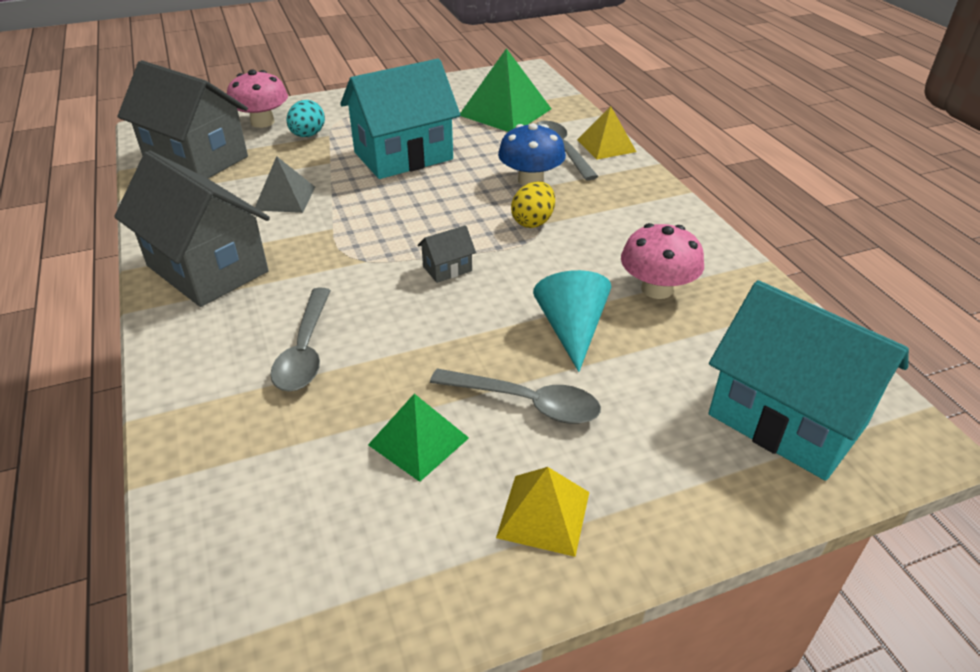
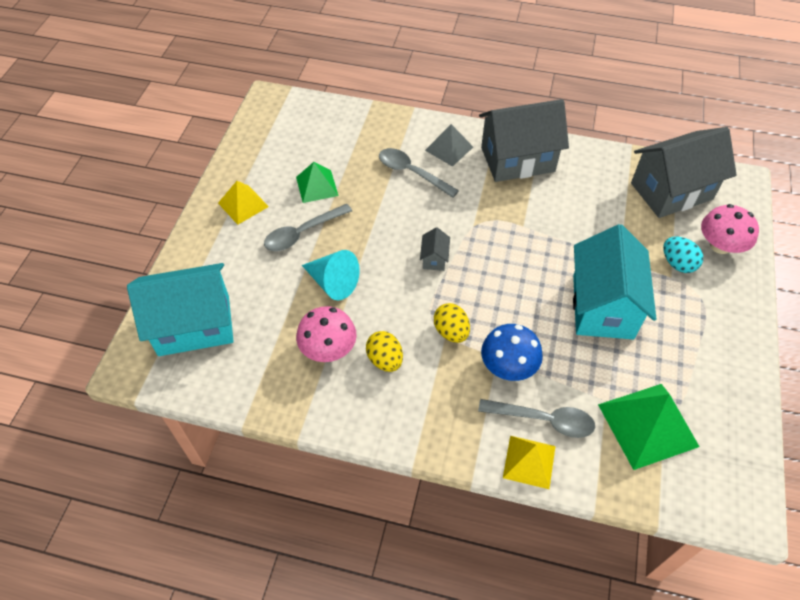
camera: 125 degrees right, 15 degrees up
(285, 198) = (579, 217): grey pyramid -> grey pyramid (449, 148)
(617, 247) = (385, 360): none -> yellow egg

